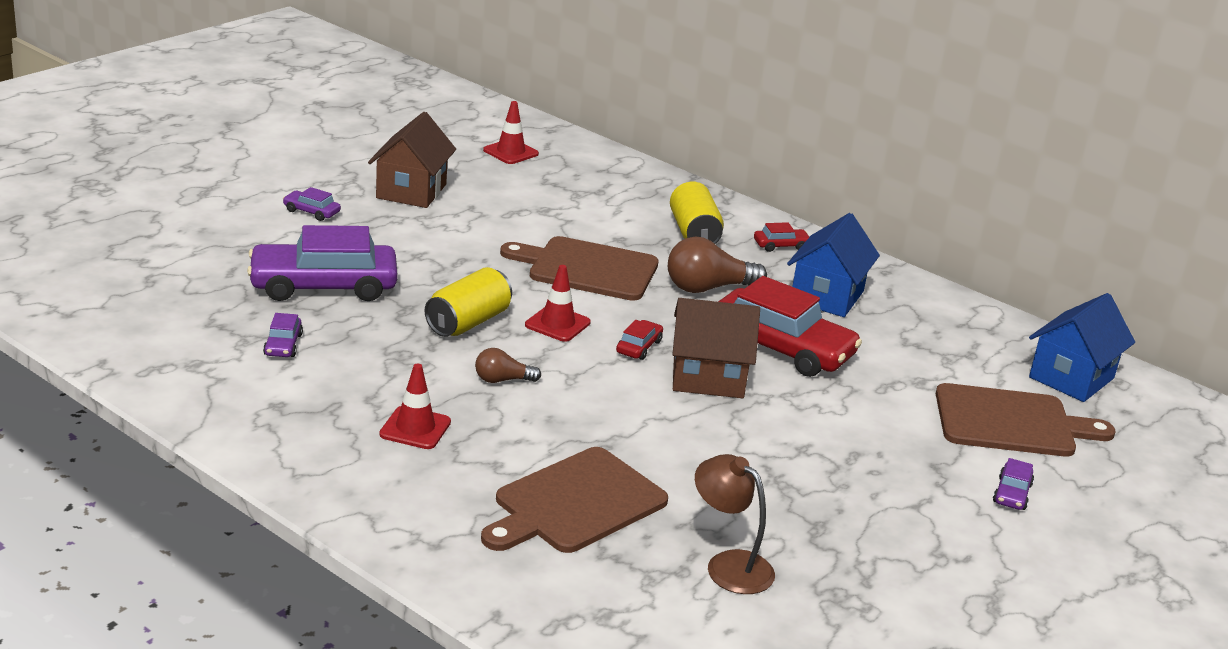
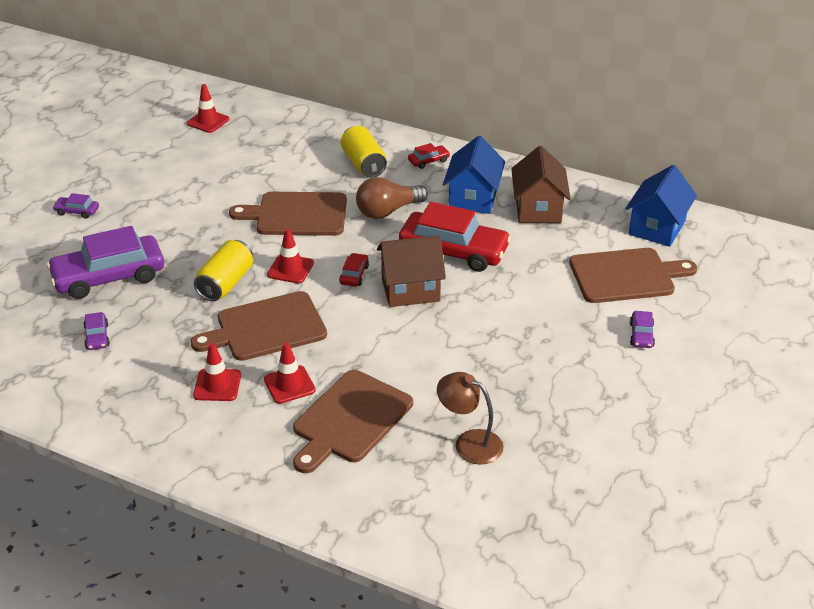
camera: 10 degrees left, 10 degrees up
(411, 191) = (145, 175): brown house -> brown house (538, 209)
(502, 380) = (266, 328): brown light bulb -> brown cutting board
(509, 448) = (289, 385): none -> red traffic cone

